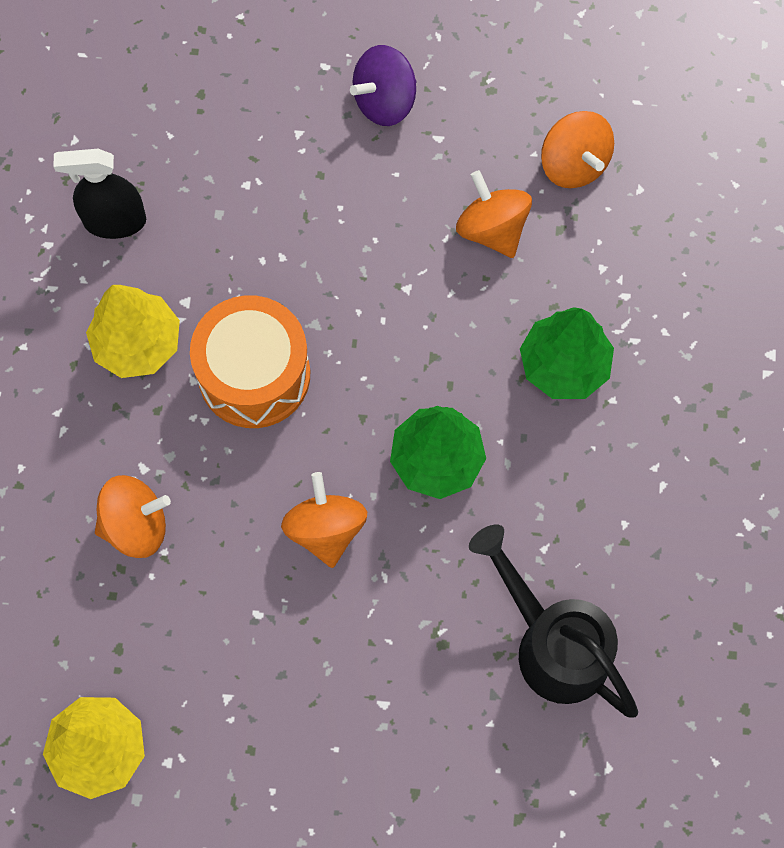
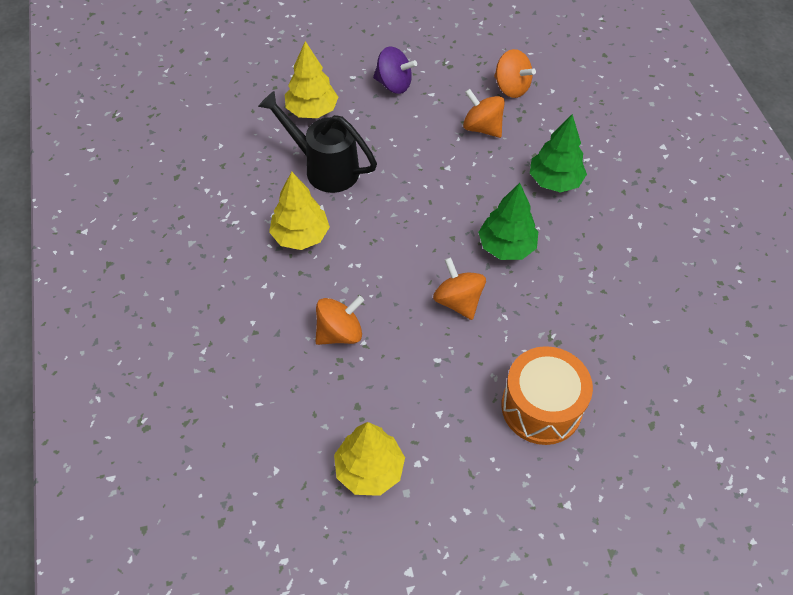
camera: 20 degrees left, 15 degrees down
(114, 221) = (261, 178): black spray bottle -> none
(236, 115) = (312, 110): none -> yellow tree
(254, 374) = (378, 233): orange drum -> orange drum (541, 407)
(385, 101) = (394, 84): purple spinning top -> purple spinning top turned 105 degrees counterclockwise
(552, 644) = (621, 322): black watering can -> black watering can (324, 168)

